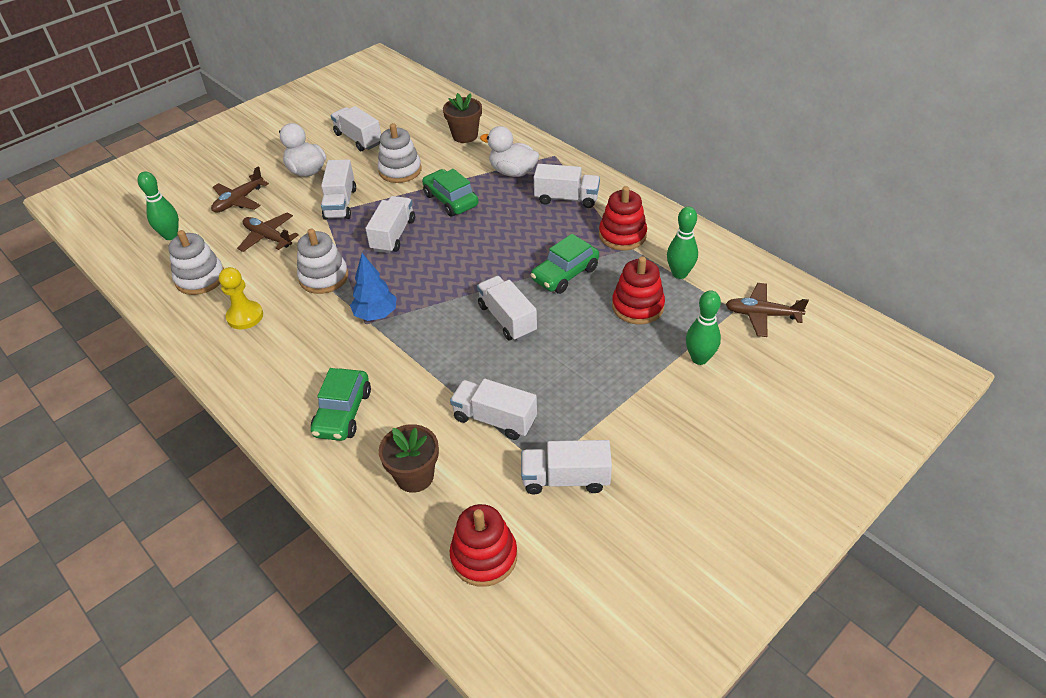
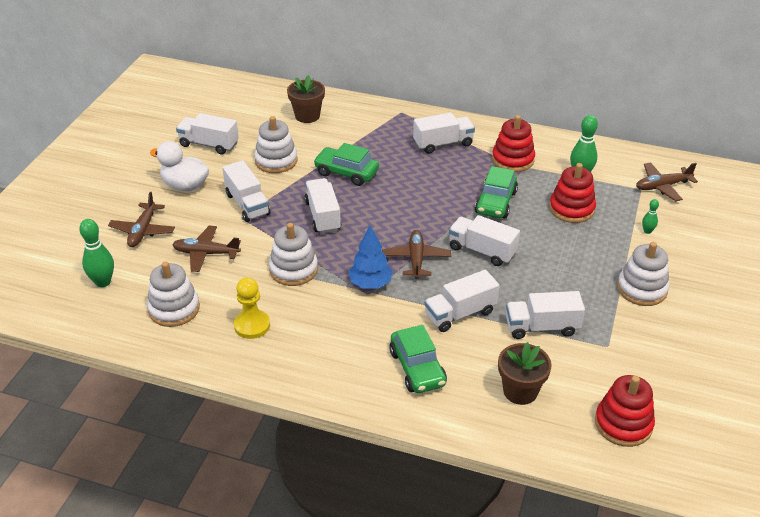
camera: 30 degrees left, 5 degrees down
(438, 305) = (416, 259): none -> brown plane
(513, 172) = (378, 135): white duck -> none
(565, 479) = (631, 348): white truck -> white truck (460, 313)
(635, 419) = (642, 289): none -> white stacking toy
(699, 358) = (647, 231): green bowling pin -> green bowling pin, size x0.53

